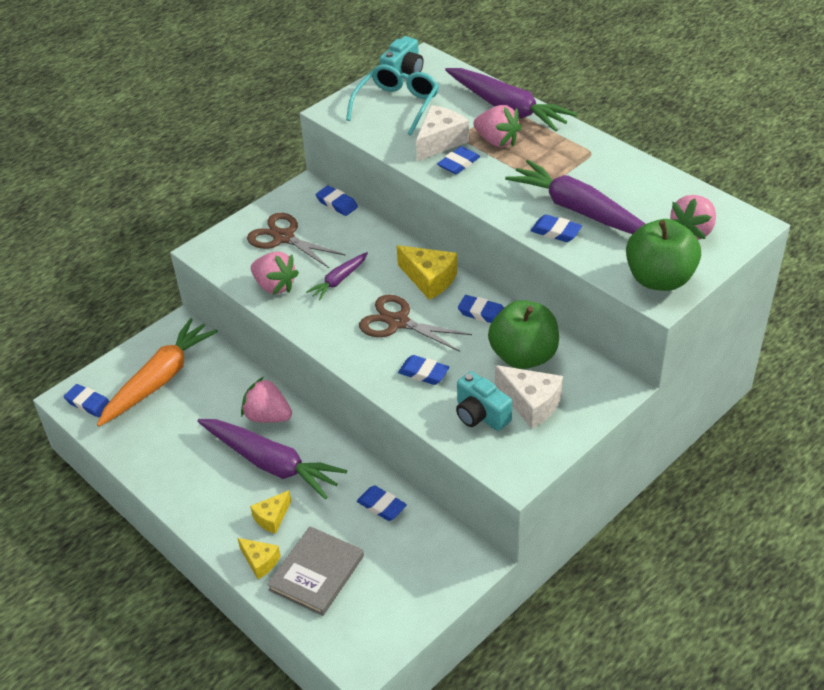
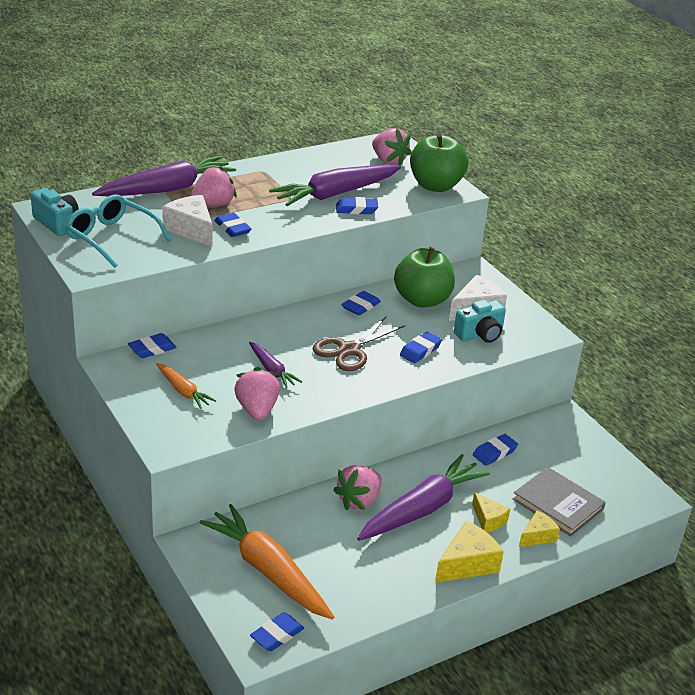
camera: 80 degrees left, 10 degrees down
(275, 286) = (257, 410): pink strawberry -> pink strawberry turned 60 degrees counterclockwise
(284, 237) = (183, 391): brown scissors -> orange carrot
(429, 279) = (301, 322): yellow cheese -> yellow cheese (467, 564)
(556, 232) = (356, 209): blue eraser -> blue eraser turned 45 degrees clockwise

